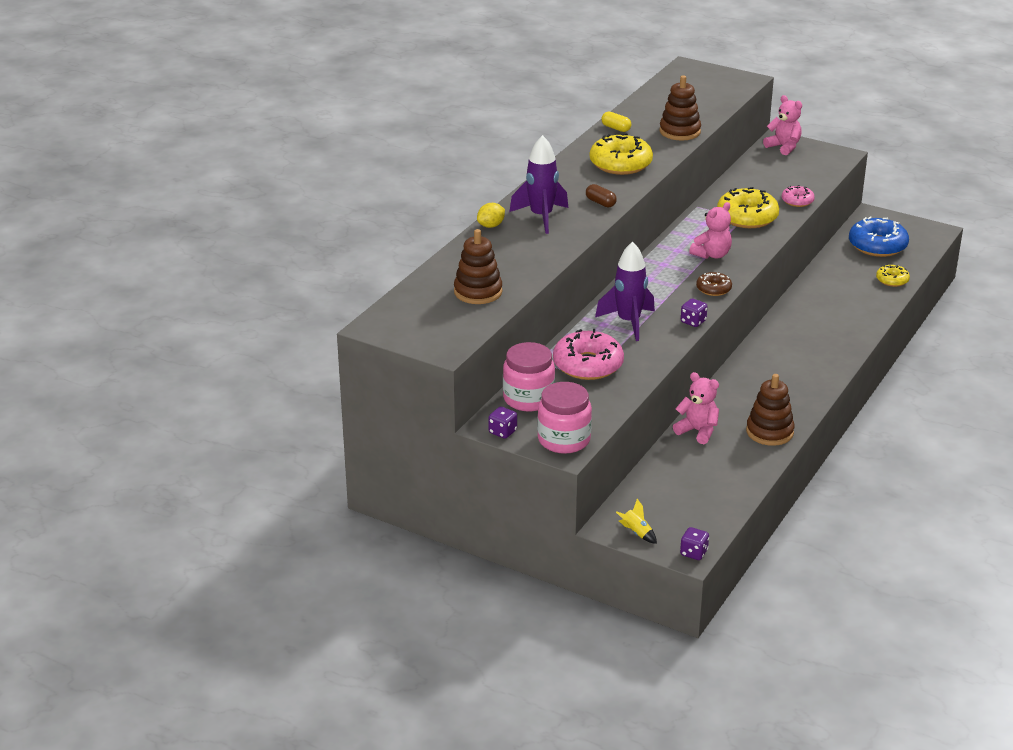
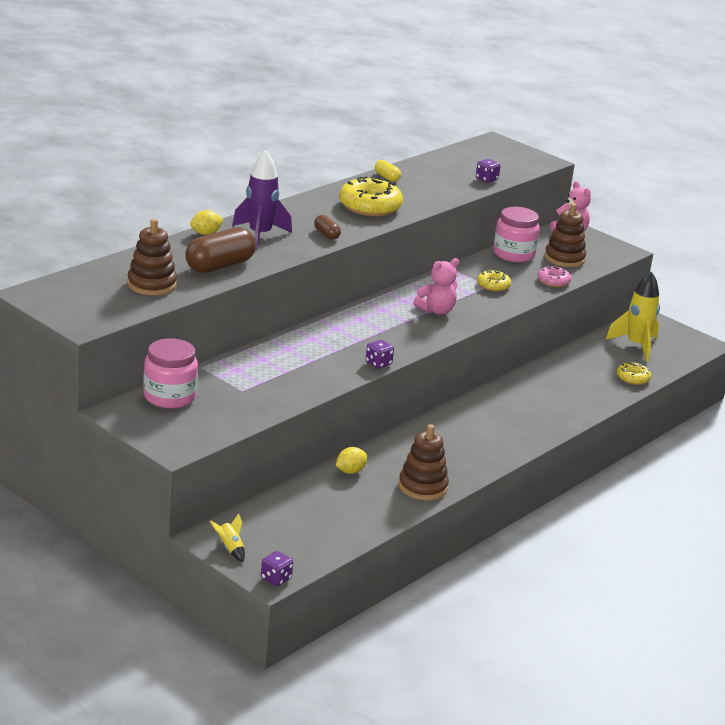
camera: 10 degrees right, 5 degrees down
(502, 432) = (124, 420): purple dice -> purple dice (486, 179)
(526, 258) = (220, 266): none -> brown capsule
(564, 440) = (179, 439): pink jar -> pink jar (513, 254)
(588, 365) = (248, 380): pink donut -> none
(628, 322) = (314, 352): purple rocket -> none
(680, 131) = (448, 191): brown stacking toy -> brown stacking toy (564, 258)
(697, 431) = (350, 471): pink teddy bear -> yellow lemon
(713, 289) = (418, 340): brown donut -> none
(747, 217) = (493, 286): yellow donut -> yellow donut, size x0.54
(877, 245) = (636, 345): blue donut -> yellow rocket

